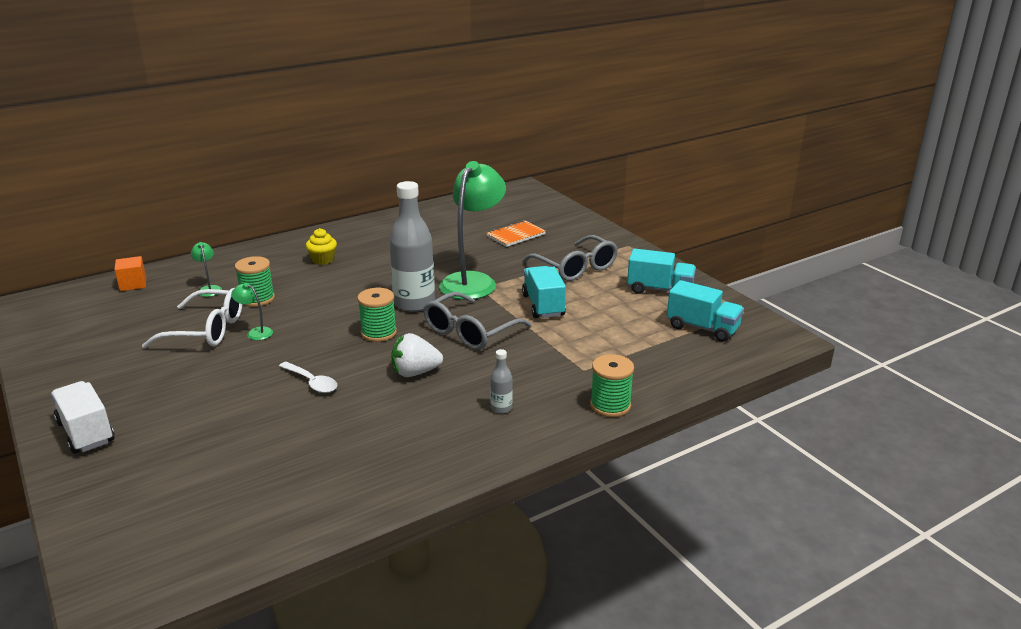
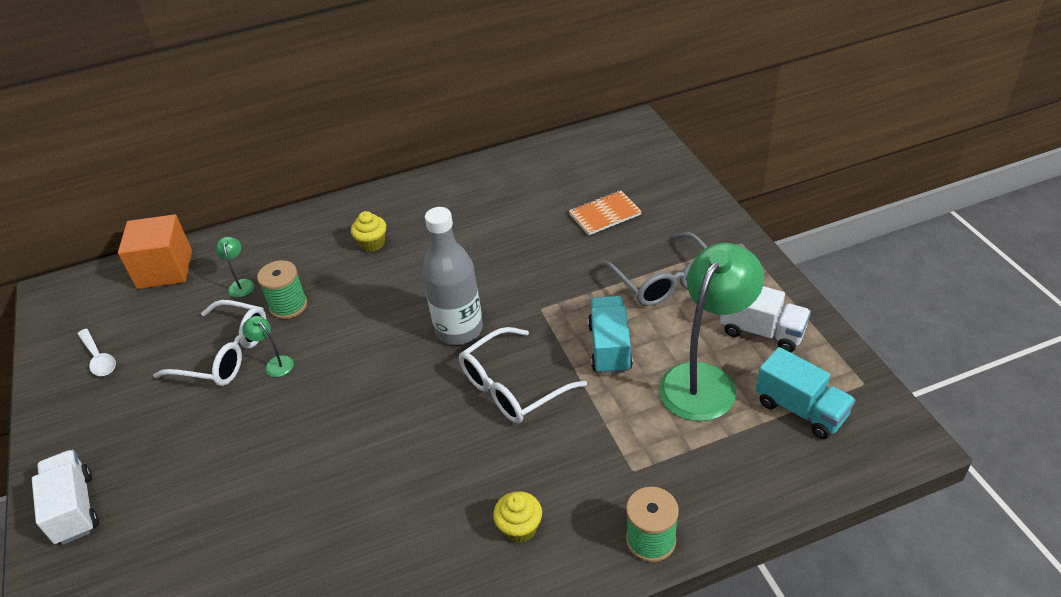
camera: 15 degrees right, 15 degrees up
(133, 284) = (165, 269): orange cube -> orange cube, size x1.80
(312, 382) = (318, 456): white spoon -> white spoon (99, 358)
(378, 333) = (408, 378): green spool -> none
(415, 372) = (434, 452): white strawberry -> none
(470, 331) = (513, 386): grey glasses -> white glasses
(473, 281) = (535, 295): green lamp -> green lamp (705, 380)
(501, 408) = (519, 528): grey bottle -> yellow cupcake
(659, 290) = (762, 331): turquoise truck -> white truck

